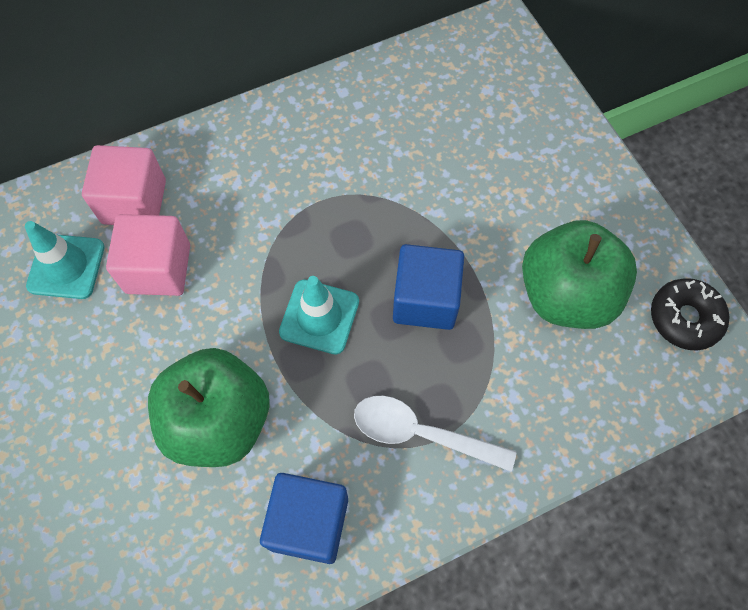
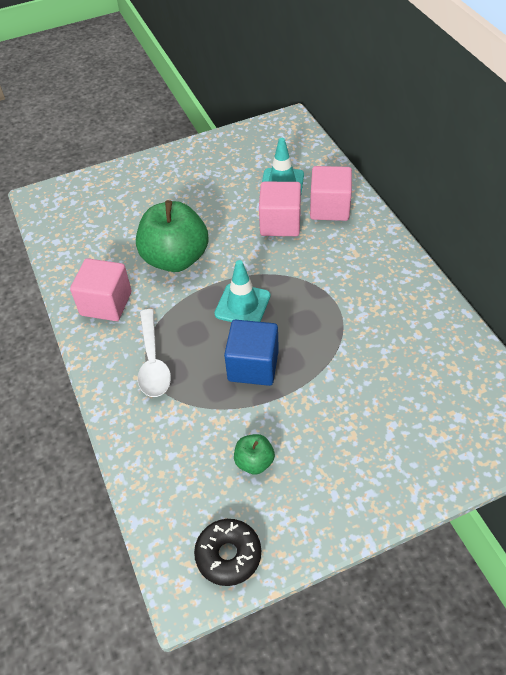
camera: 95 degrees right, 15 degrees down
(309, 523) = (106, 303): blue cube -> pink cube
(421, 433) = (153, 361): white spoon -> white spoon turned 150 degrees clockwise
(566, 294) = (254, 462): green apple -> green apple, size x0.46

